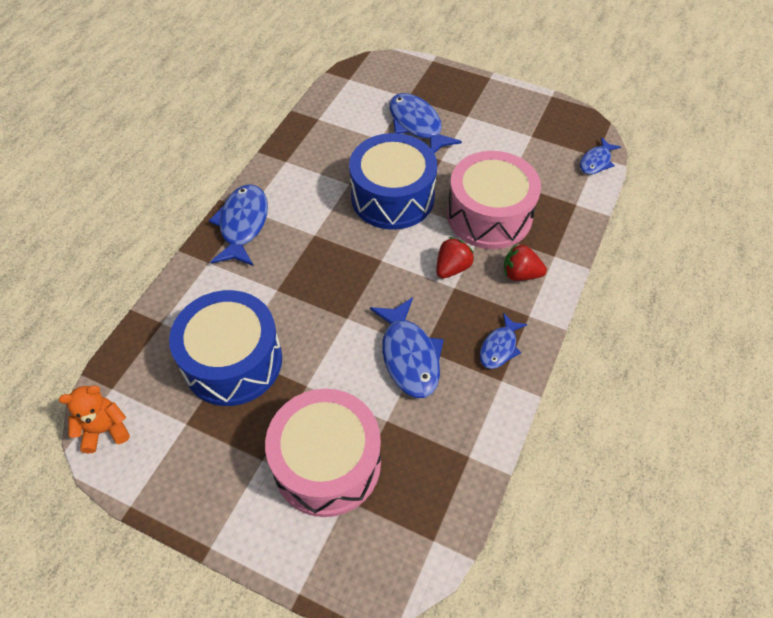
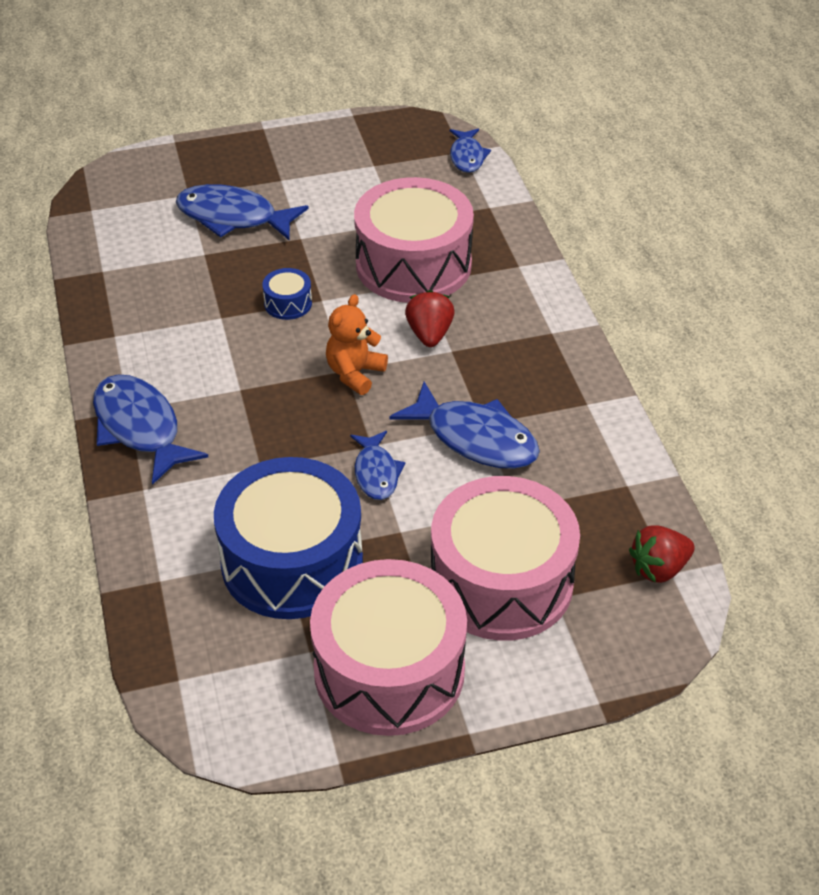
camera: 40 degrees left, 10 degrees down
(105, 430) = (221, 720): orange teddy bear -> orange teddy bear (355, 373)
(211, 470) = (389, 670): none -> pink drum
(392, 197) = (288, 303): blue drum -> blue drum, size x0.40
(499, 347) = (554, 376): blue fish -> blue fish (376, 473)
(520, 274) = (504, 301): red strawberry -> red strawberry (659, 568)

